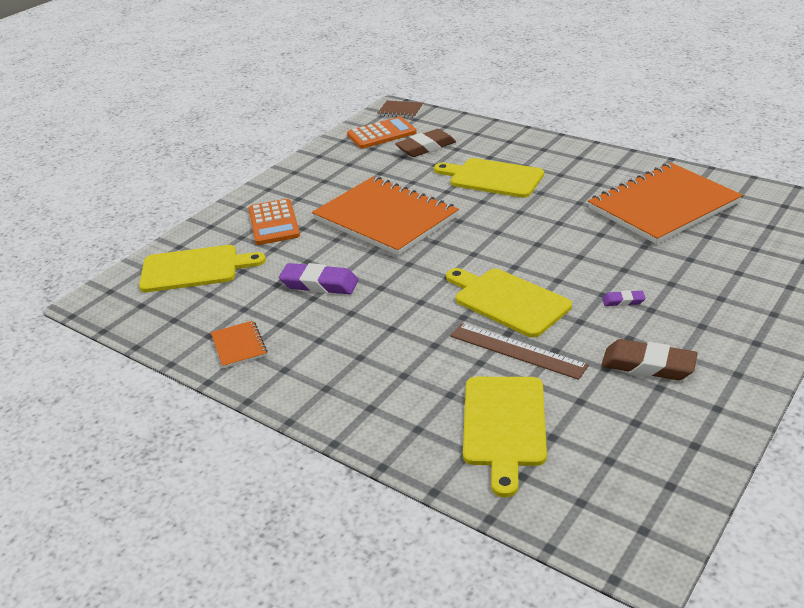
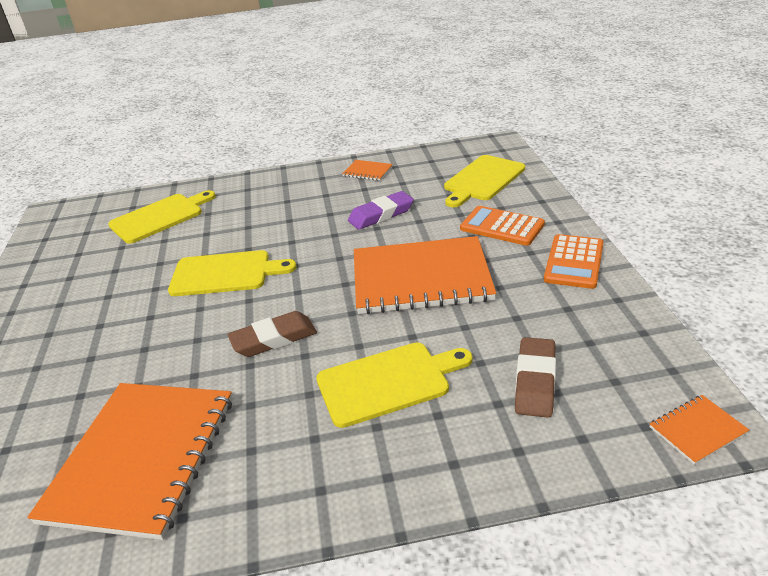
camera: 135 degrees right, 0 degrees up
(381, 134) = (626, 370): orange calculator -> orange calculator (574, 262)
(400, 110) = (697, 430): brown notebook -> orange notebook
(504, 426) = (160, 217): yellow cutting board -> yellow cutting board turned 90 degrees clockwise
(517, 350) = (187, 250): brown ruler -> none
(623, 301) = (128, 320): purple eraser -> none
(648, 365) = (83, 286): brown eraser -> brown eraser (274, 339)

